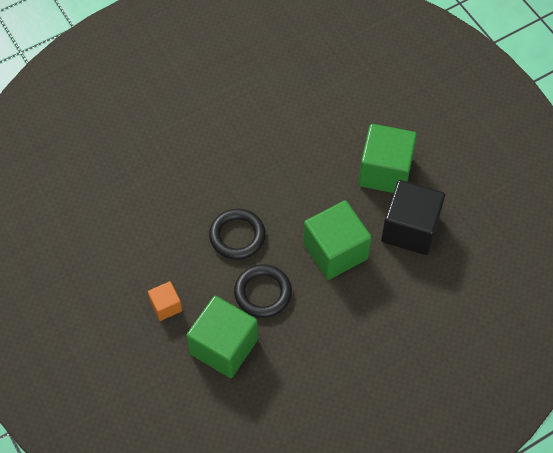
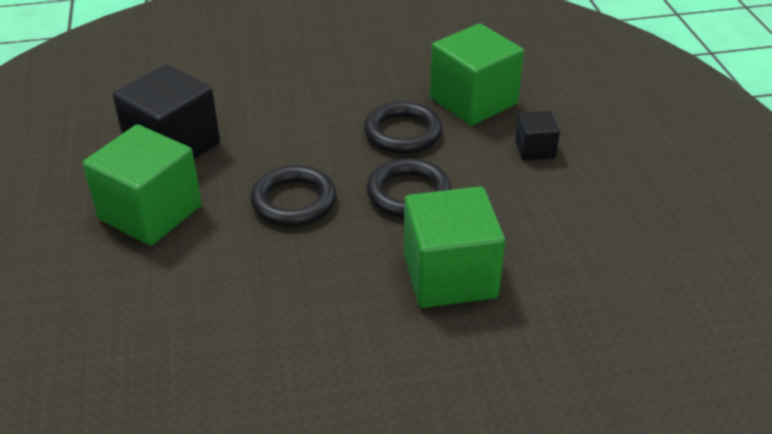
camera: 160 degrees left, 20 degrees down
(166, 306) = (535, 149): orange cube -> black cube
(305, 207) = (294, 201): none -> black ring
(335, 251) = (285, 148): green cube -> green cube (449, 275)

